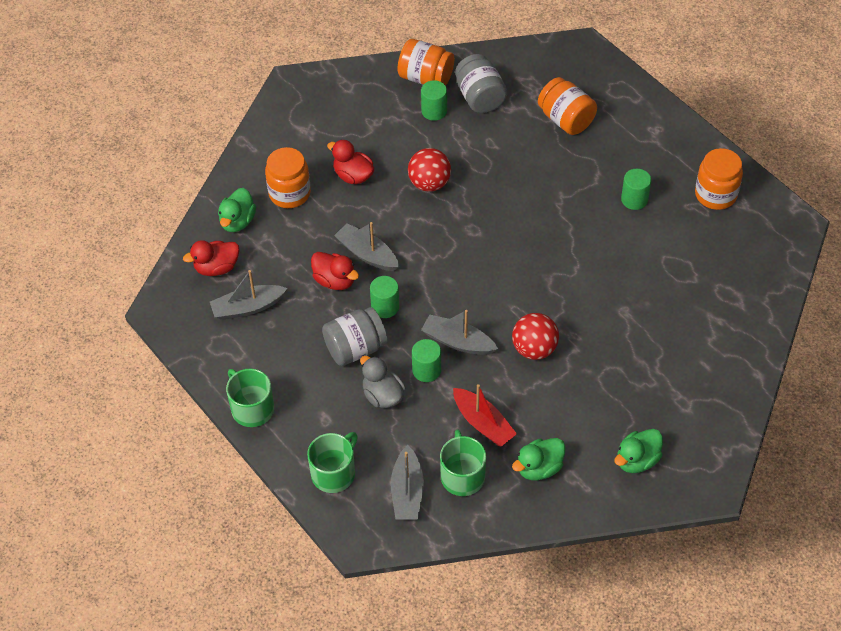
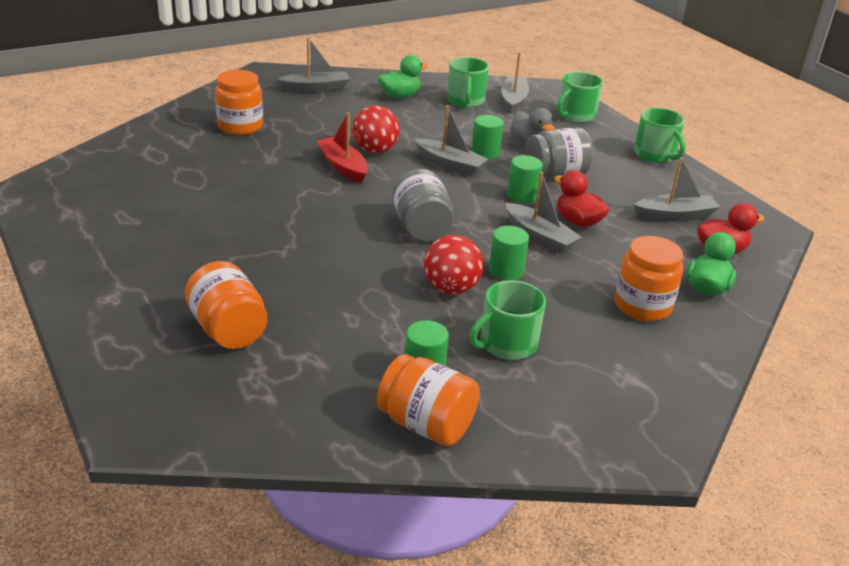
camera: 175 degrees left, 20 degrees down
(353, 176) = (555, 312): red duck -> none
(384, 142) = (507, 344): none -> green mug
(480, 97) = (345, 380): grey jar -> grey jar (421, 227)
(483, 423) = (440, 120): red boat -> red boat (343, 167)
(634, 199) = (195, 235): green cylinder -> green cylinder (506, 271)
(637, 460) = (316, 88): green duck -> grey boat
(715, 194) = (92, 225): orange jar -> orange jar (240, 126)

